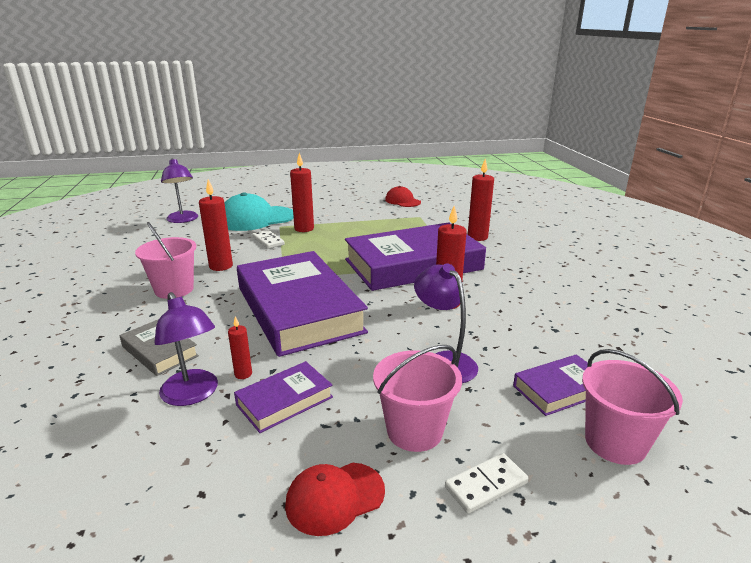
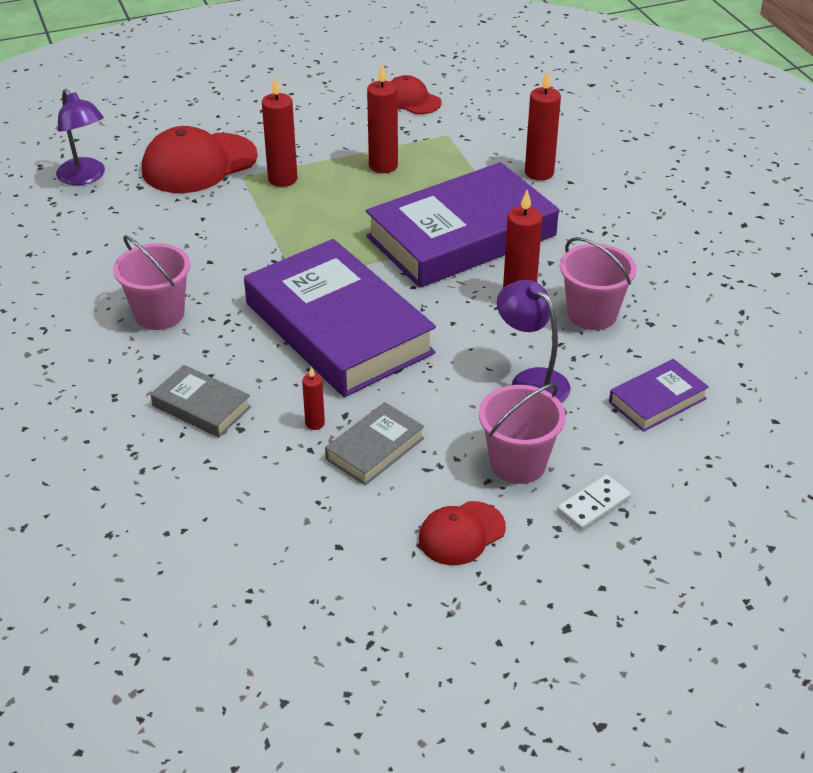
camera: 10 degrees left, 15 degrees up
(193, 395) = (273, 454): purple lamp -> none
(221, 266) = (199, 266): red candle -> red candle (383, 166)
(256, 219) = (199, 164): turquoise cap -> red cap
(268, 241) = (241, 210): white domino -> none
(284, 401) = (375, 448): purple book -> grey book
(615, 443) = (709, 451): pink bucket -> pink bucket (592, 314)

